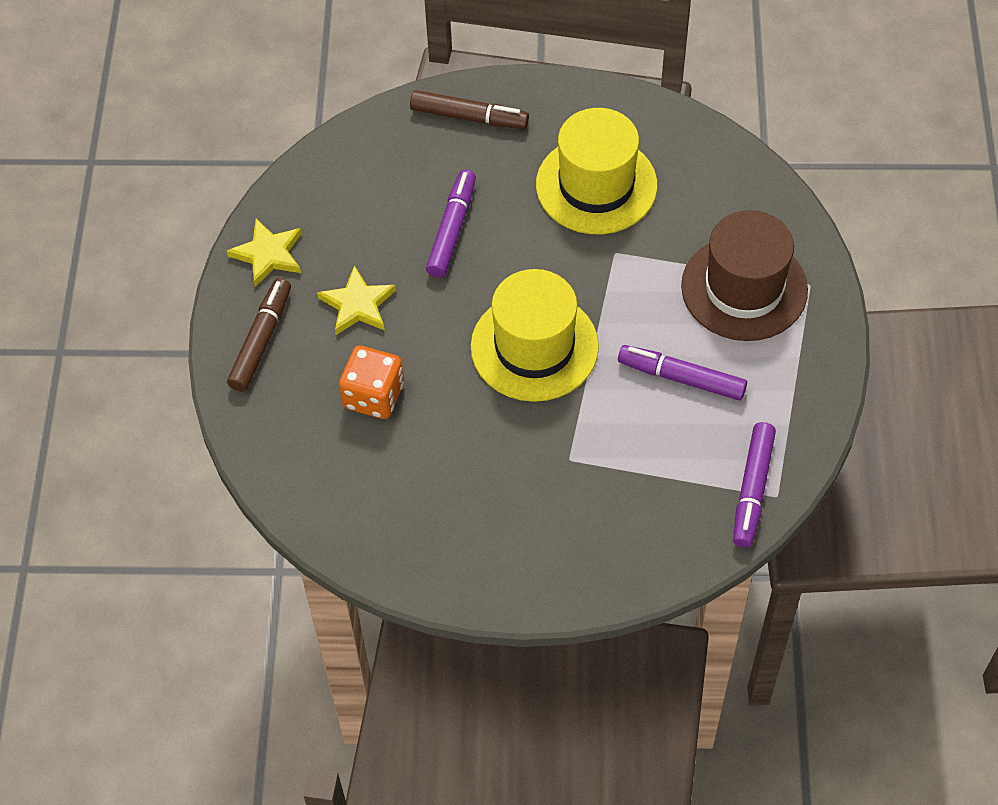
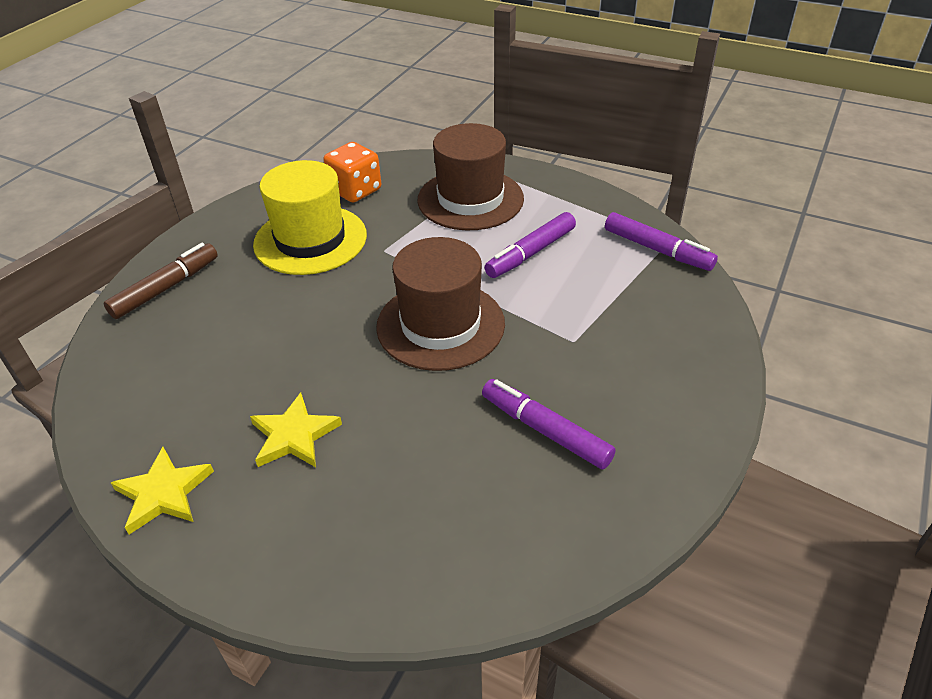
camera: 65 degrees left, 15 degrees down
(261, 340) = (268, 540): brown marker -> none
(373, 396) = (414, 460): orange dice -> orange dice (355, 190)
(452, 229) = (271, 337): purple marker -> purple marker (545, 430)
(534, 347) = (440, 325): yellow hat -> brown hat

